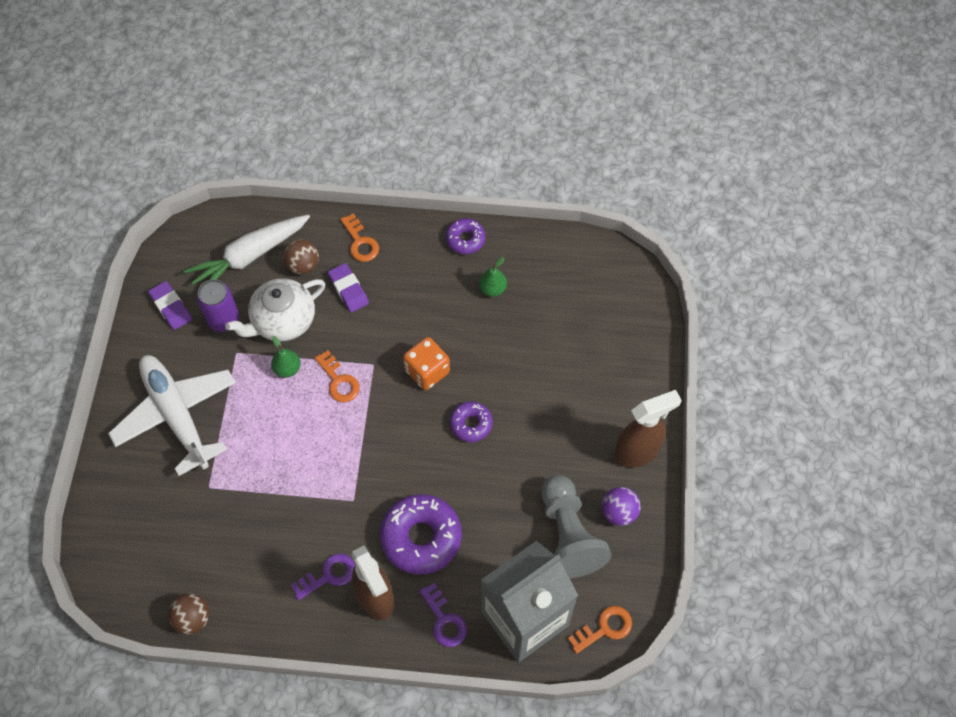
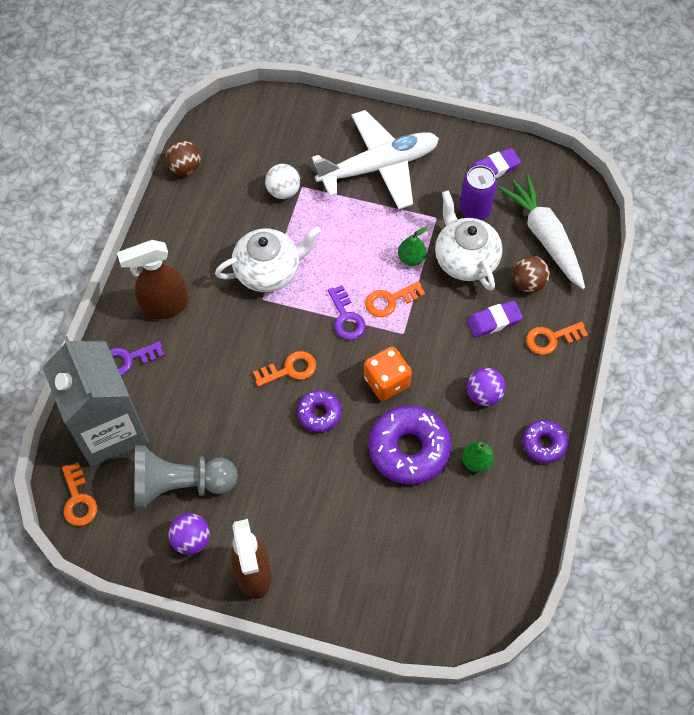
camera: 100 degrees right, 0 degrees up
(216, 505) = (283, 191): none -> white ball
(318, 501) = (268, 271): none -> white teapot
(328, 575) = (195, 271): purple key -> purple key (346, 317)
(421, 537) = (211, 351): purple donut -> purple donut (409, 449)
(426, 290) = (484, 394): none -> purple ball
(429, 459) = (289, 369): none -> orange key

